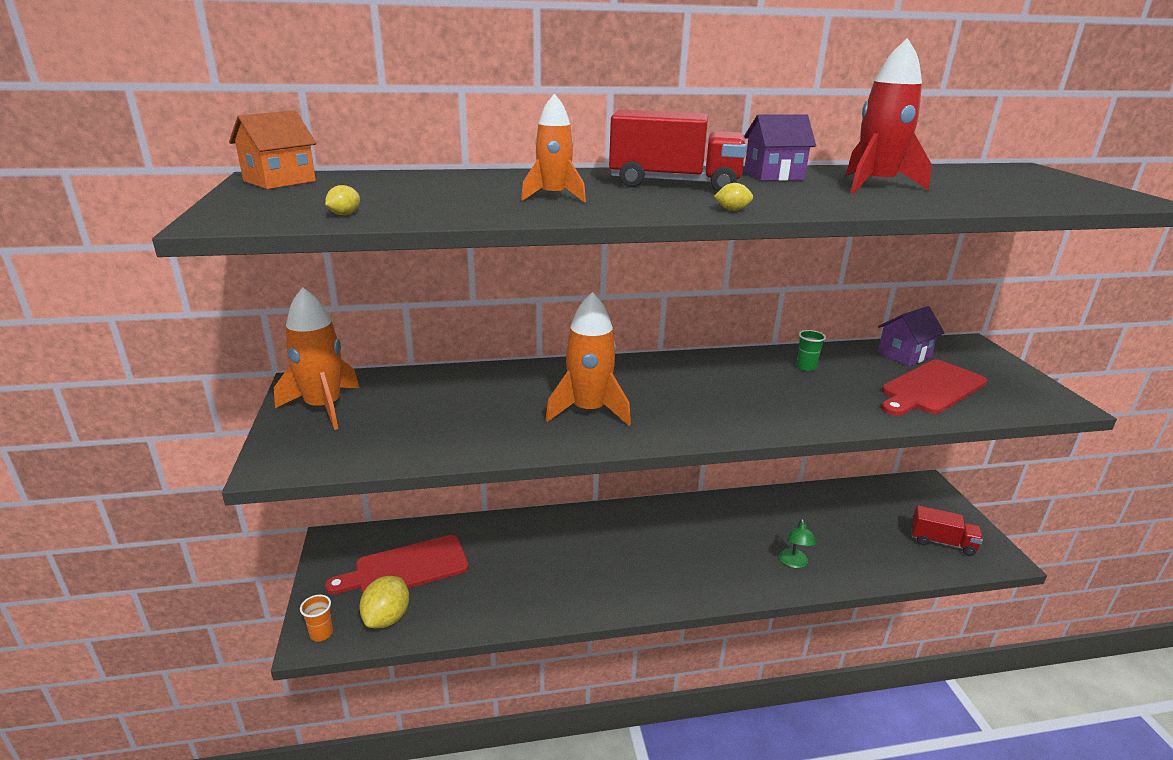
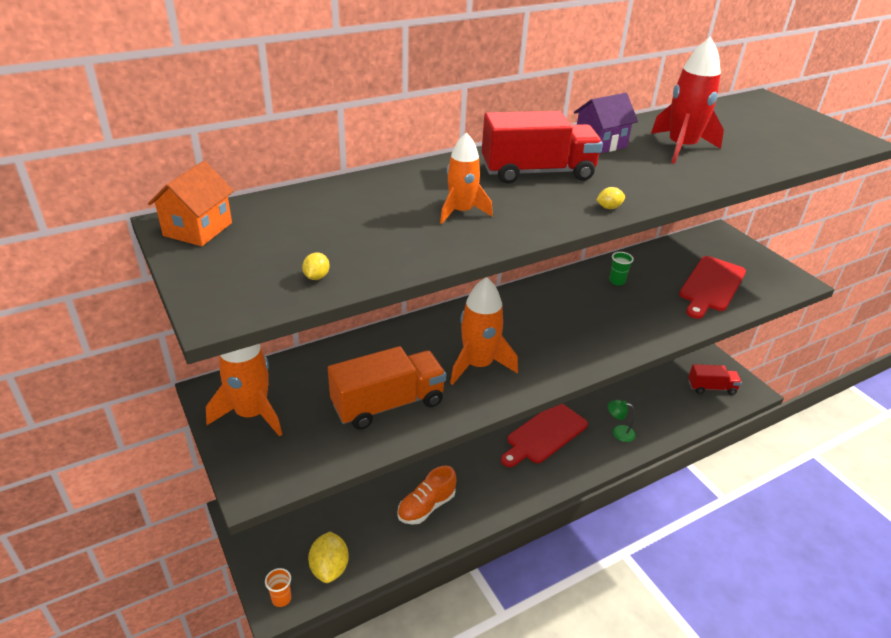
camera: 20 degrees left, 10 degrees up
(406, 568) = (320, 518): red cutting board -> red cutting board (544, 434)
(464, 425) = (388, 404): none -> orange truck
(524, 585) = (426, 506): none -> orange shoe
(794, 563) = (618, 432): green lamp -> green lamp turned 120 degrees clockwise
(904, 355) = (679, 253): purple house -> none

